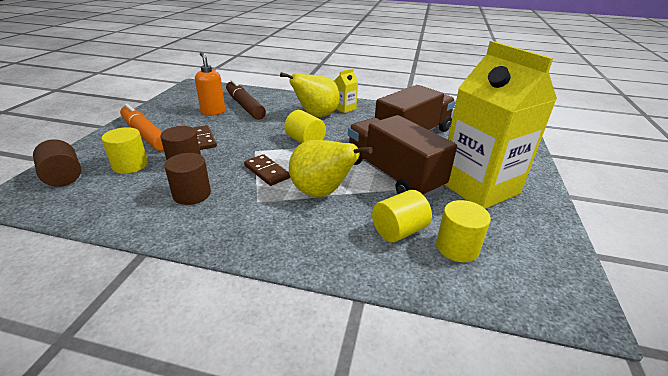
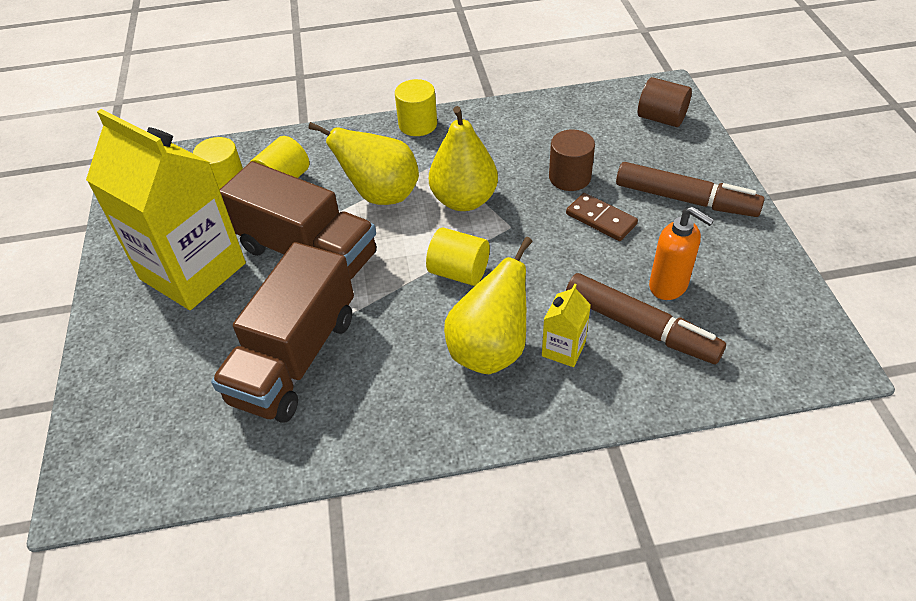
camera: 160 degrees right, 15 degrees up
(130, 165) = (623, 153): yellow cylinder -> yellow cylinder (418, 124)
(145, 134) = (685, 200): orange marker -> brown marker
(192, 194) = (512, 147): brown cylinder -> none
(266, 172) = (464, 200): brown domino -> yellow pear
(344, 108) = (453, 403): yellow carton -> yellow carton (563, 349)

